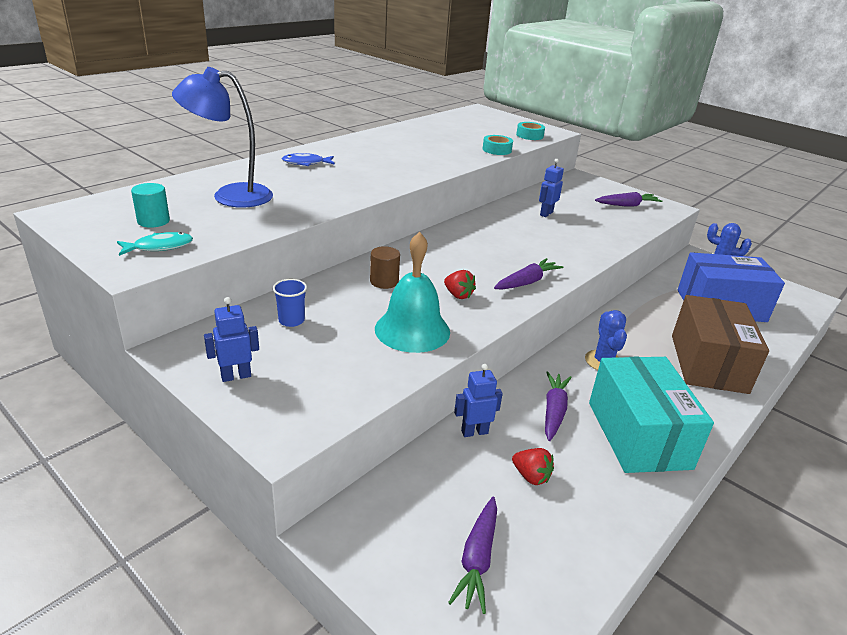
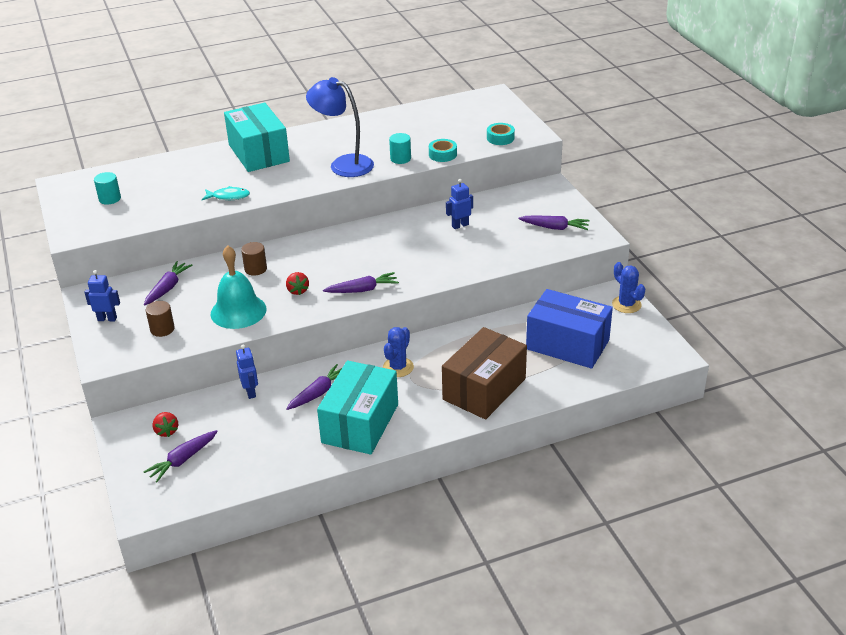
camera: 30 degrees right, 5 degrees up
(159, 247) = (98, 222): turquoise fish -> turquoise fish (228, 197)
(230, 195) = (175, 181): blue lamp -> blue lamp (343, 164)
(291, 320) = (168, 288): blue cup -> purple carrot
(306, 163) = (258, 153): blue fish -> turquoise box
(332, 372) = (162, 329): none -> brown cylinder
(462, 156) = (400, 159): none -> turquoise cylinder
(474, 432) = (251, 392): blue robot -> blue robot turned 60 degrees clockwise
(531, 476) = (258, 428): red strawberry -> red strawberry (166, 431)

